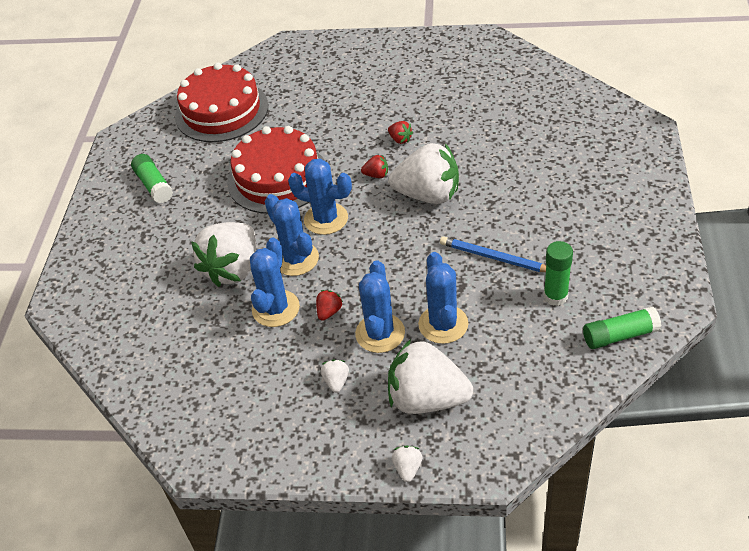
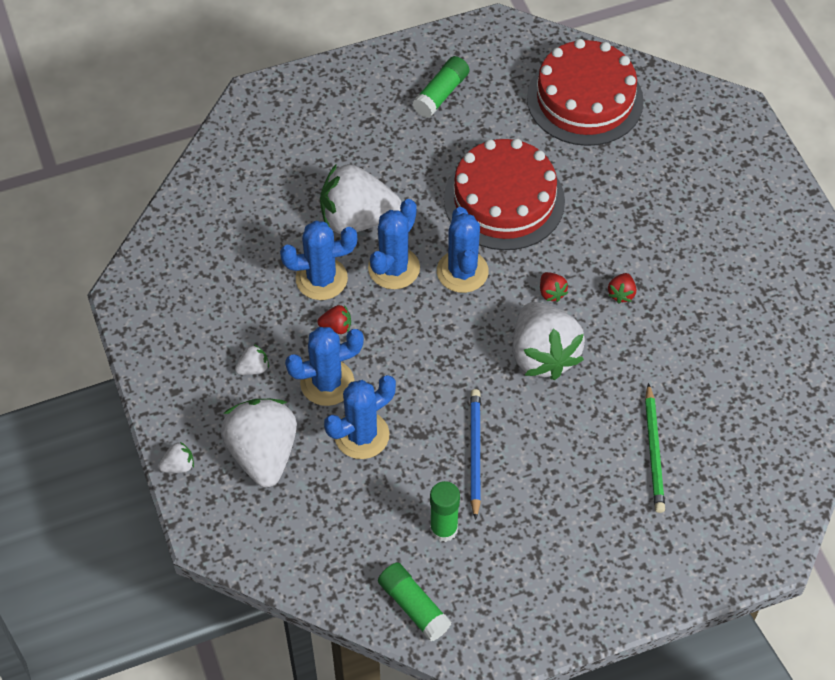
camera: 60 degrees right, 10 degrees up
(540, 160) = (653, 451): none -> green pencil

